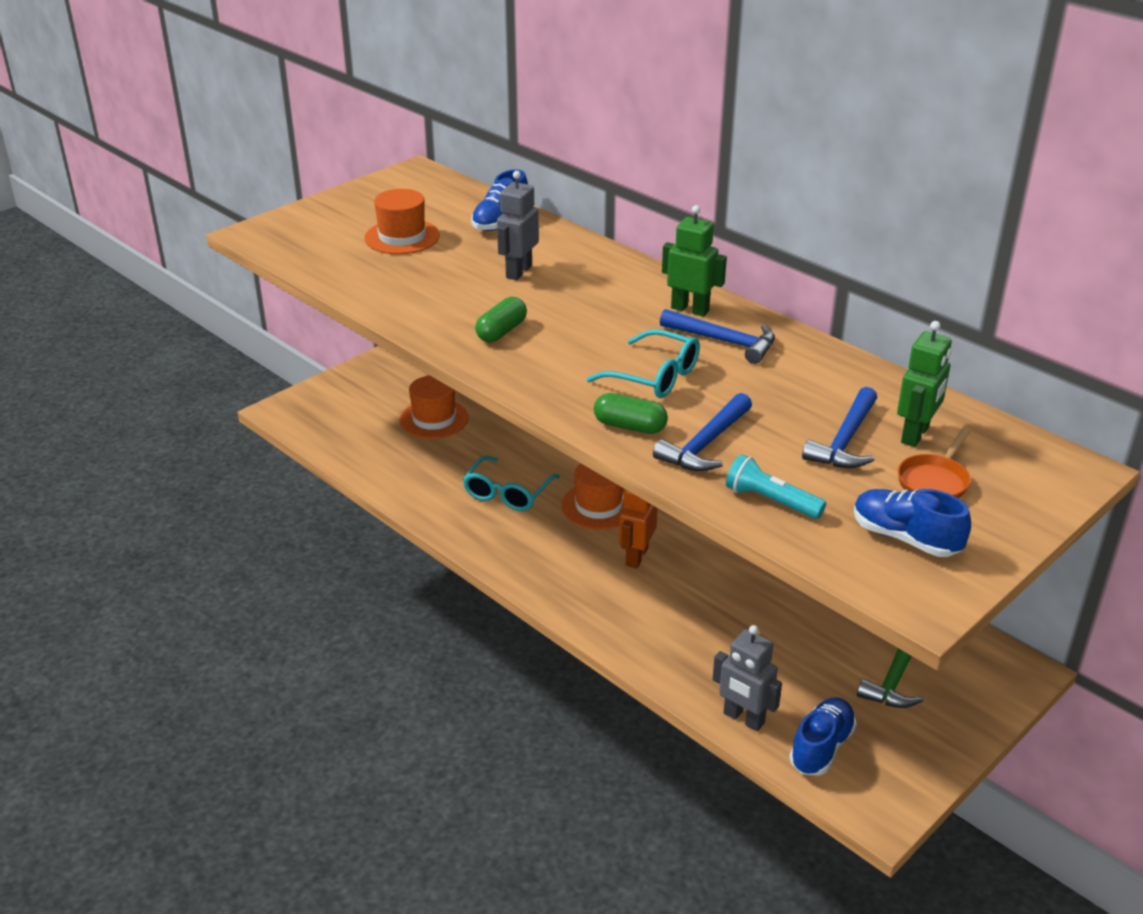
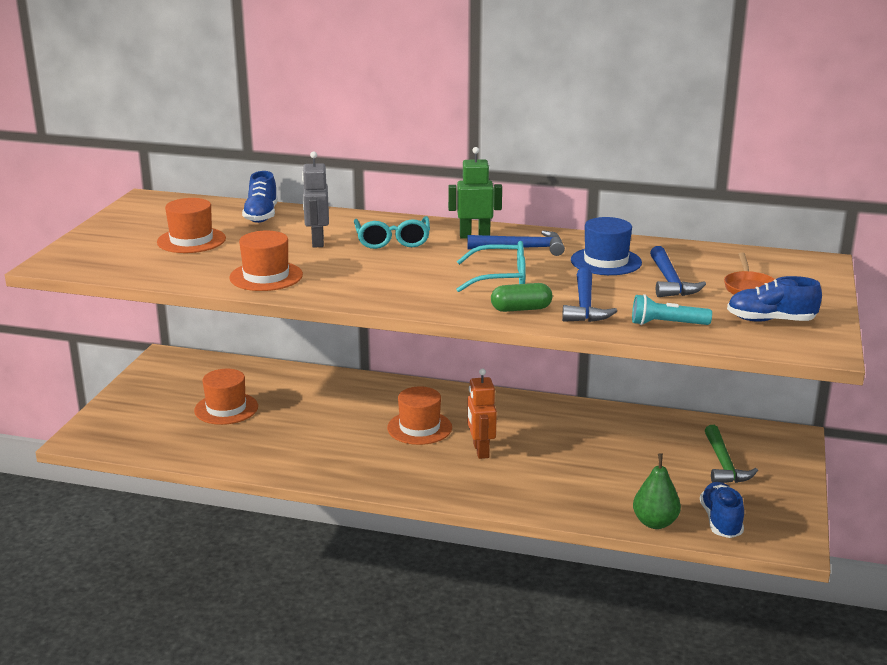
camera: 30 degrees left, 10 degrees down
(422, 303) = (266, 276): none -> orange hat
(501, 331) = (352, 279): green capsule -> none
(507, 493) = (340, 440): turquoise glasses -> turquoise glasses (392, 241)
(743, 718) = (655, 523): grey robot -> green pear
(800, 388) = (606, 261): none -> blue hat
(915, 435) = (707, 268): green robot -> none

